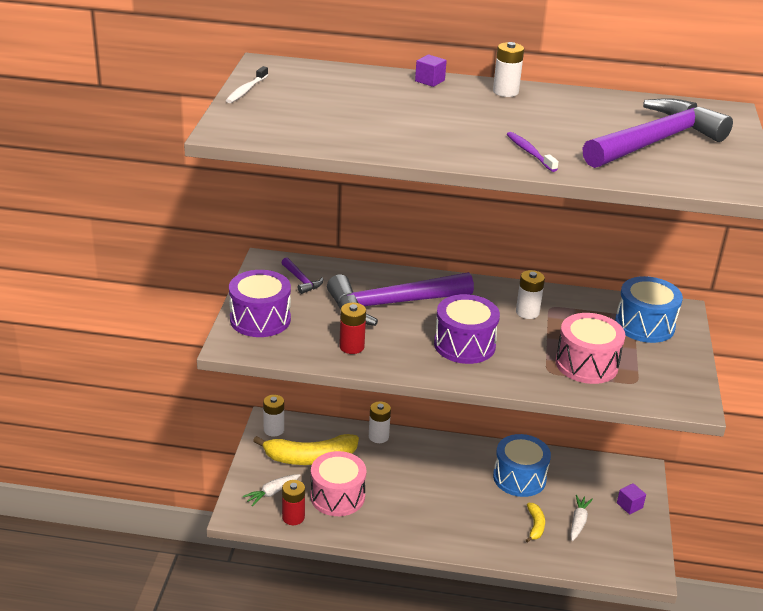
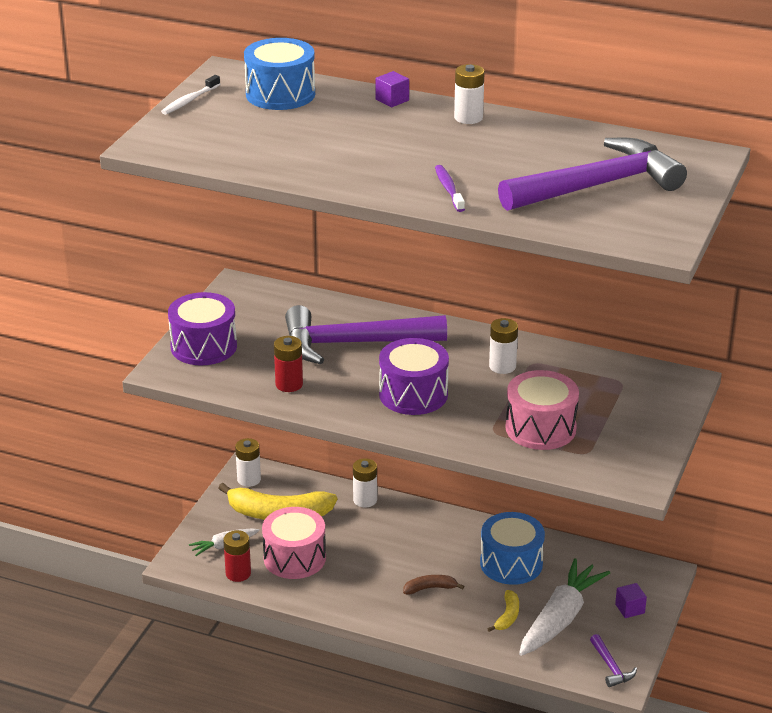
camera: 15 degrees right, 0 degrees up
(301, 280) = (265, 309): purple hammer -> purple hammer (611, 667)
(462, 509) = (430, 588): none -> brown banana
(578, 522) = (560, 618): white carrot -> white carrot, size x2.02
(644, 325) = (632, 393): blue drum -> blue drum (280, 94)

